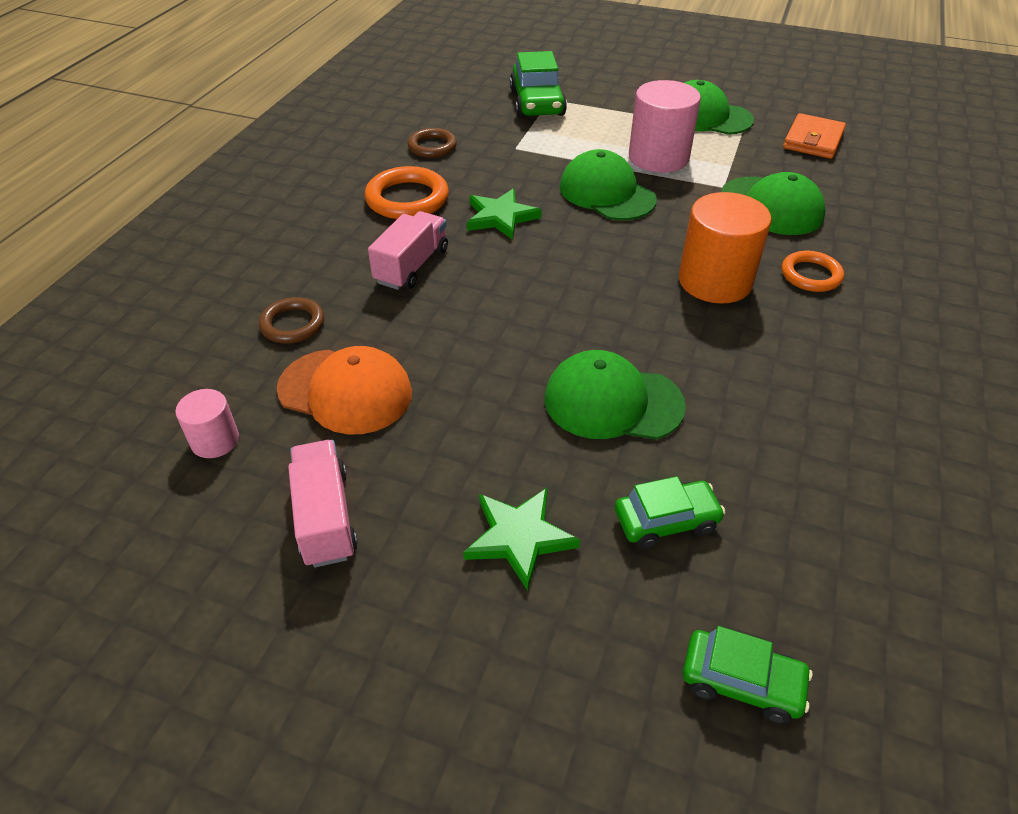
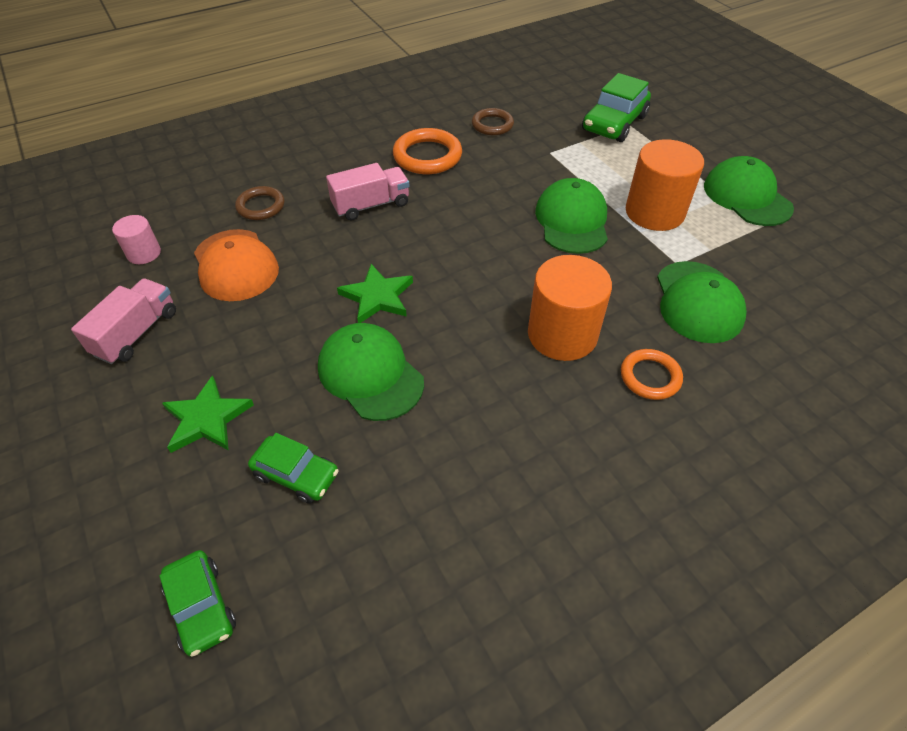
camera: 40 degrees right, 5 degrees up
(501, 217) = (471, 200): green star -> green star (377, 297)
(658, 157) = (654, 212): pink cylinder -> orange cylinder
(813, 140) = (825, 265): orange wallet -> none

